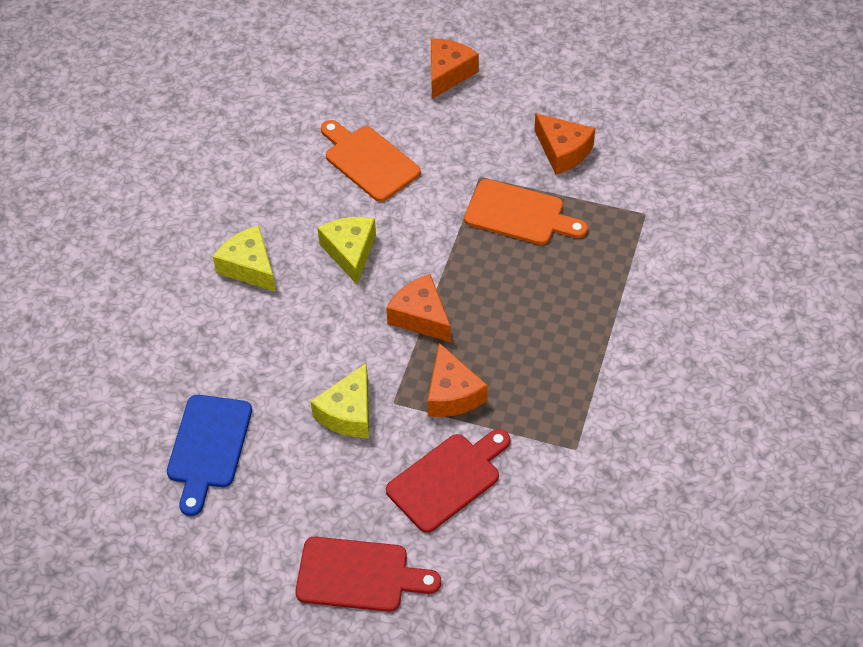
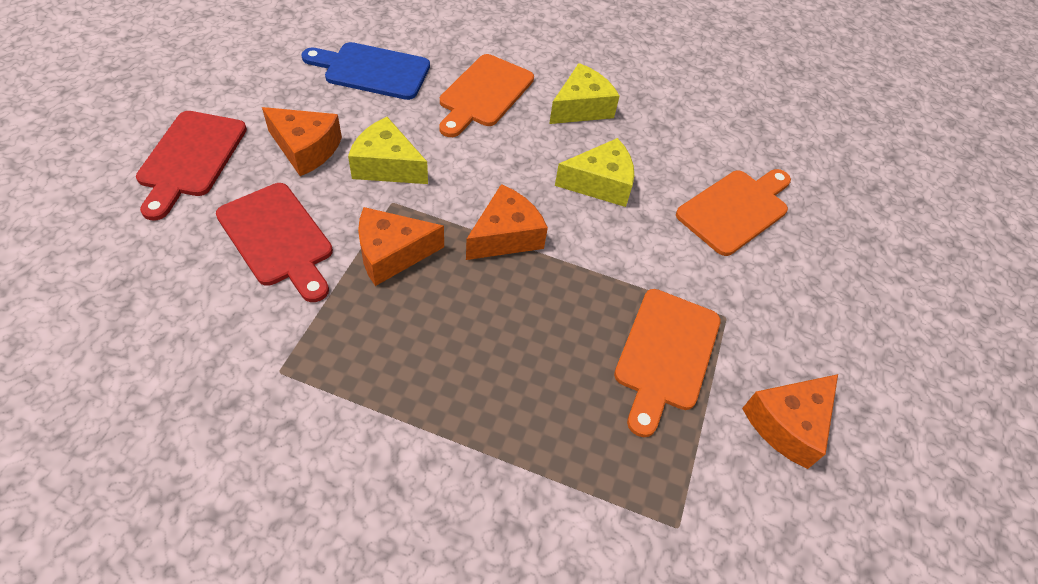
camera: 85 degrees right, 0 degrees up
(236, 346) = (484, 94): none -> orange cutting board
(448, 73) = (900, 300): orange cheese -> orange cheese (306, 149)

